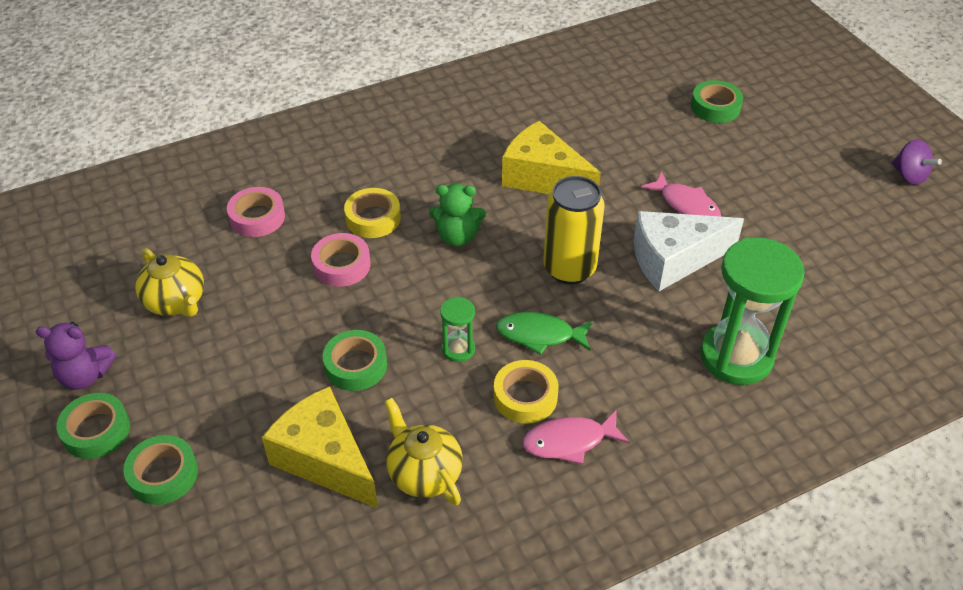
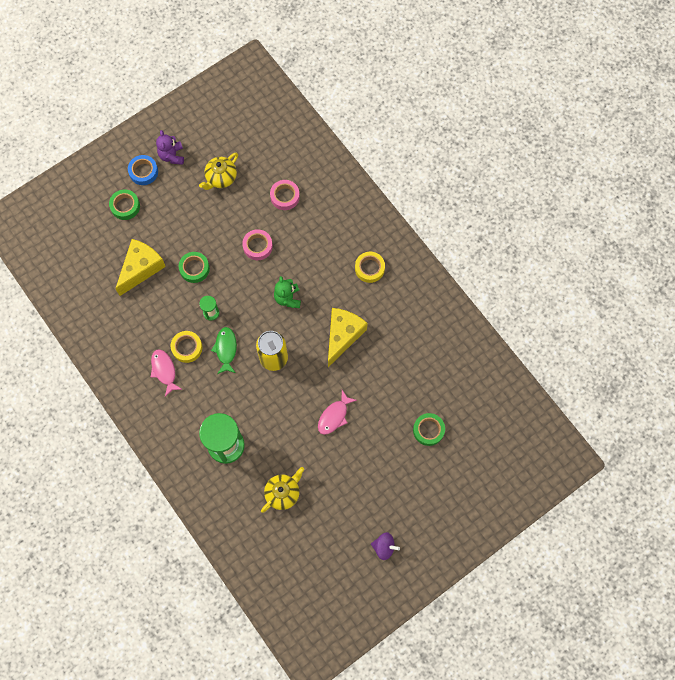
camera: 80 degrees right, 25 degrees up
(96, 431) = (143, 172): green tape -> blue tape
(373, 218) = (294, 253): yellow tape -> yellow tape (369, 268)
(424, 473) = (139, 311): yellow teapot -> yellow teapot (283, 493)
(673, 259) = (289, 411): white cheese -> none
(909, 176) = (384, 547): purple spinning top -> purple spinning top turned 120 degrees counterclockwise

